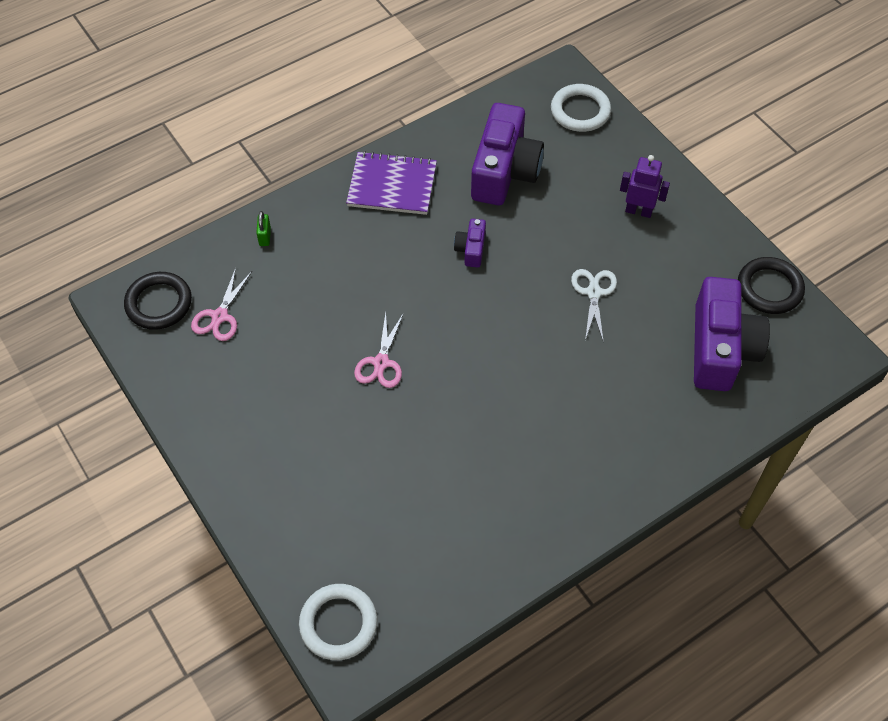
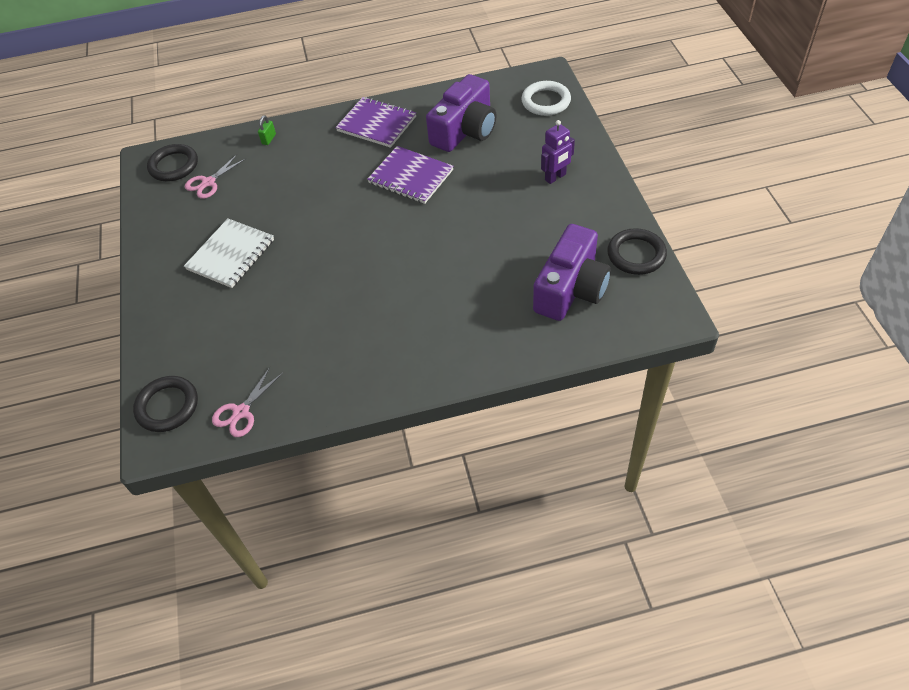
camera: 25 degrees right, 5 degrees down
(305, 408) = (231, 255): none -> white notebook
(338, 623) = (167, 406): white ring -> black ring
(381, 363) = (301, 238): pink scissors -> pink scissors (241, 412)
(471, 249) = (410, 177): purple camera -> purple notebook
(593, 292) = (488, 226): white scissors -> none
(638, 211) = (555, 177): purple robot -> purple robot turned 105 degrees clockwise

